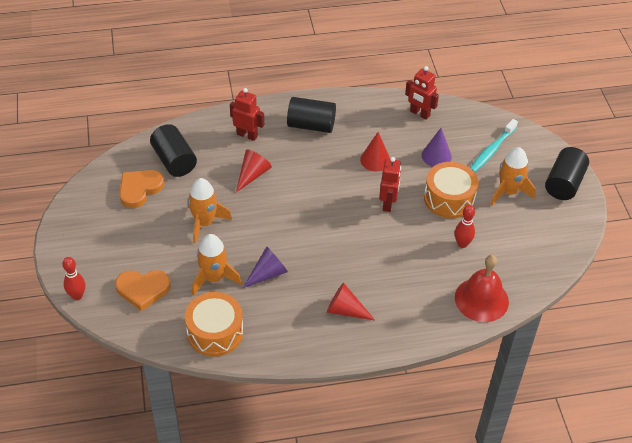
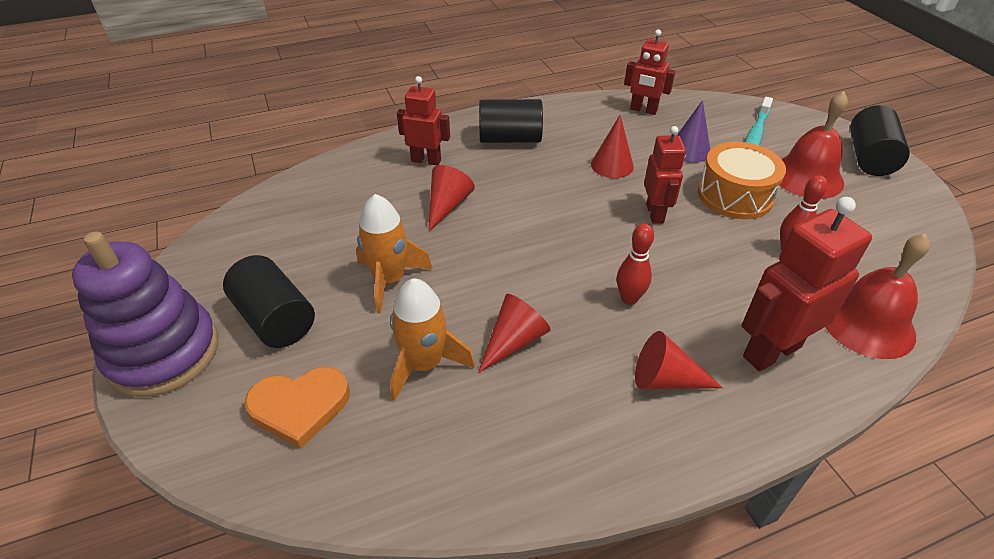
camera: 10 degrees left, 5 degrees down
(71, 246) = (163, 353): none -> purple stacking toy
(77, 296) = (173, 441): red bowling pin -> red bowling pin (629, 298)
(139, 189) = (277, 248): orange heart -> none
(174, 161) = (326, 204): black cylinder -> black cylinder (275, 319)
(215, 332) = (449, 464): orange drum -> none
(268, 273) = (514, 341): purple cone -> red cone
(414, 305) = (771, 351): none -> red robot
(508, 192) = (806, 177): orange rocket -> red bell

